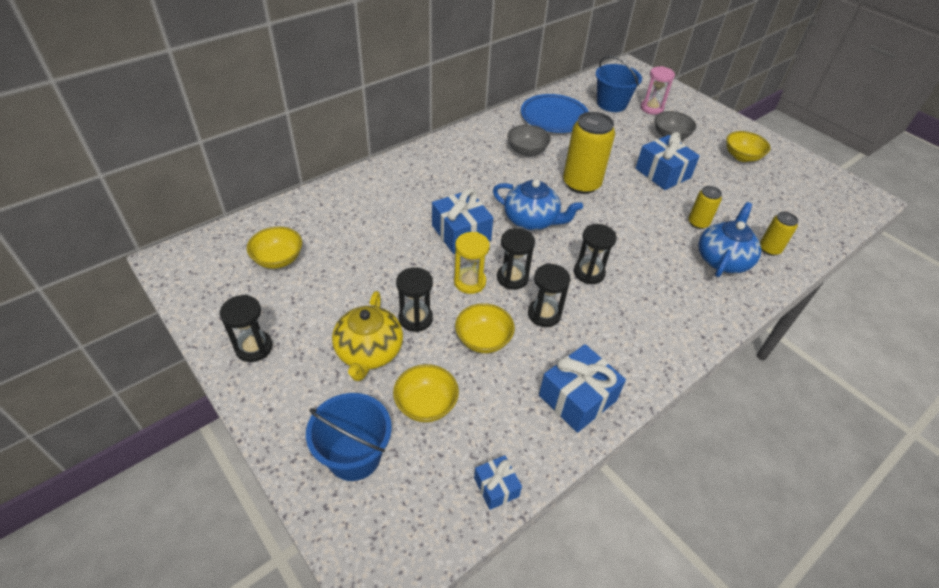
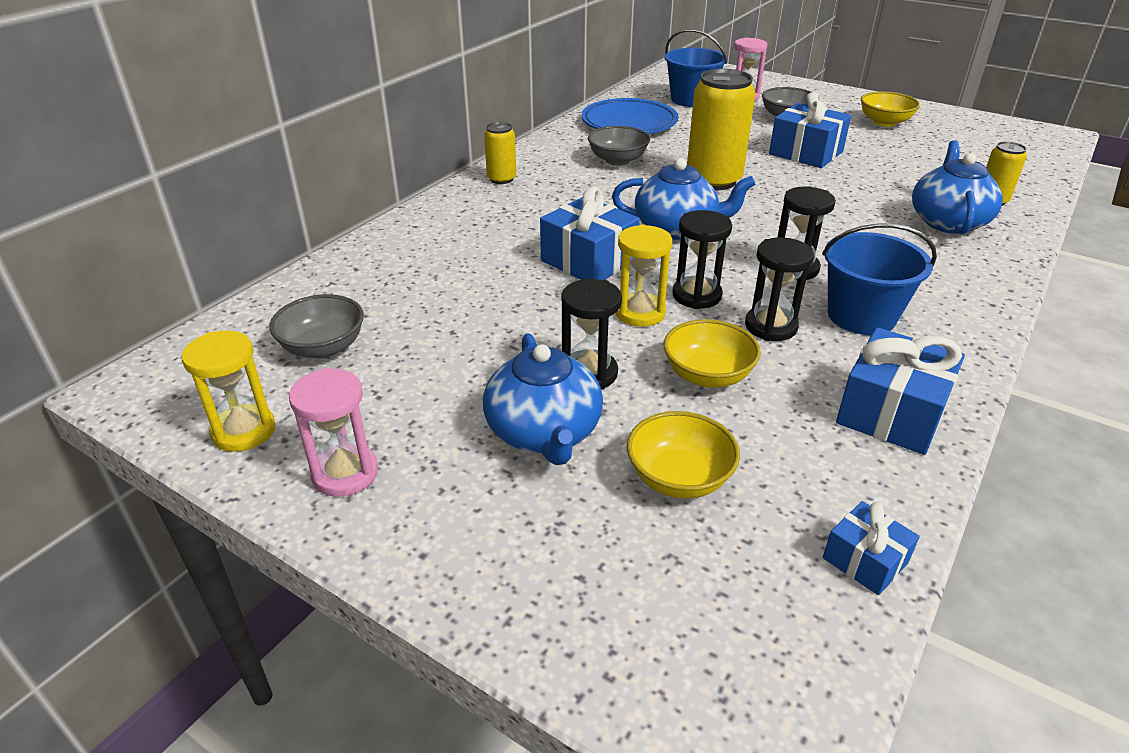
camera: 15 degrees left, 10 degrees down
(215, 305) = (244, 431): none -> yellow hourglass
(254, 348) = (345, 473): black hourglass -> pink hourglass
(278, 259) = (323, 347): yellow bowl -> grey bowl
(354, 455) = (610, 582): blue bucket -> blue bucket (861, 316)
(369, 352) = (544, 432): yellow teapot -> blue teapot
(698, 223) = (888, 192): yellow can -> yellow can (501, 179)

